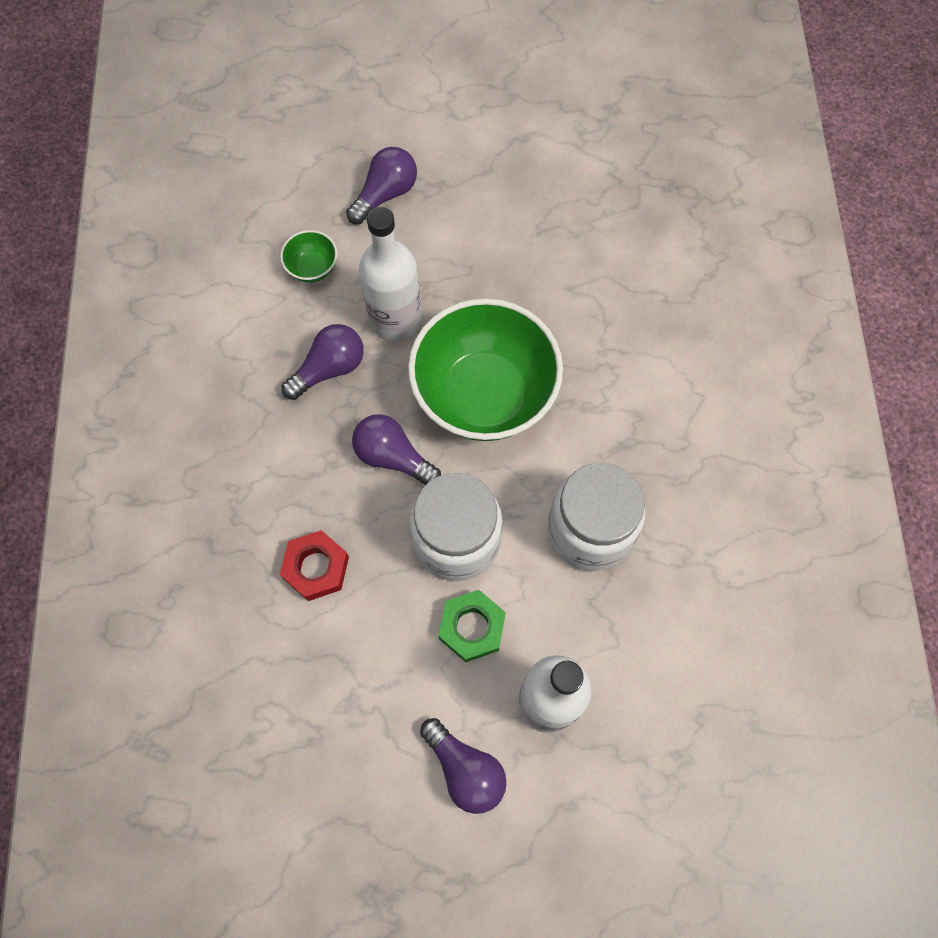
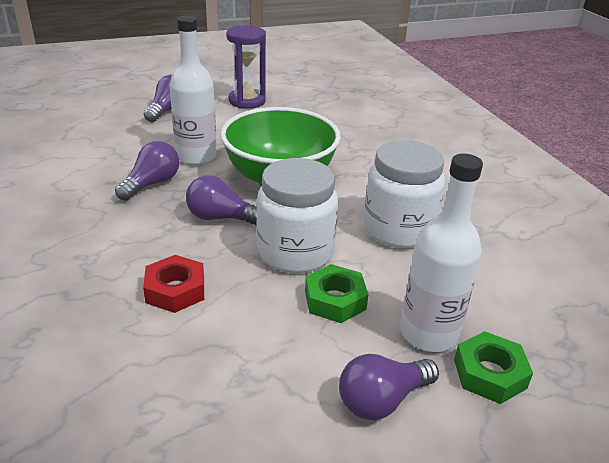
camera: 20 degrees left, 35 degrees down
(312, 268) = (124, 143): green bowl -> none
(465, 770) = (382, 400): purple light bulb -> purple light bulb turned 120 degrees clockwise
(499, 189) = (247, 101): none -> purple hourglass
(581, 770) = (489, 374): none -> green nut

